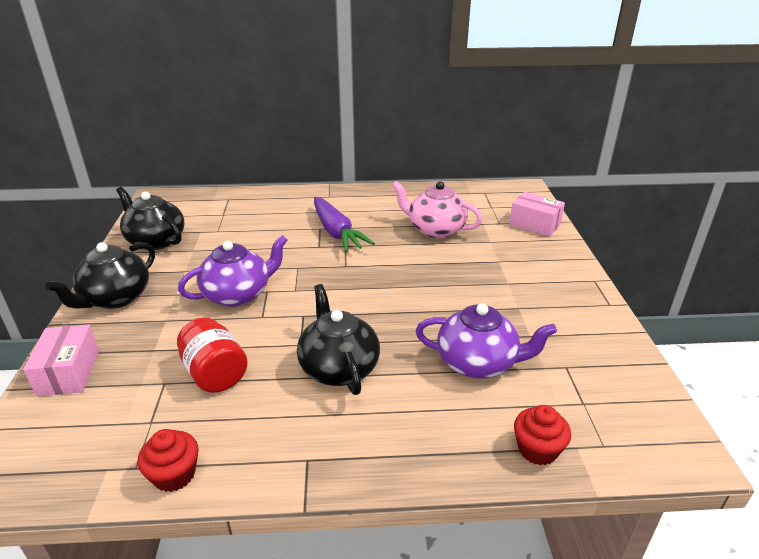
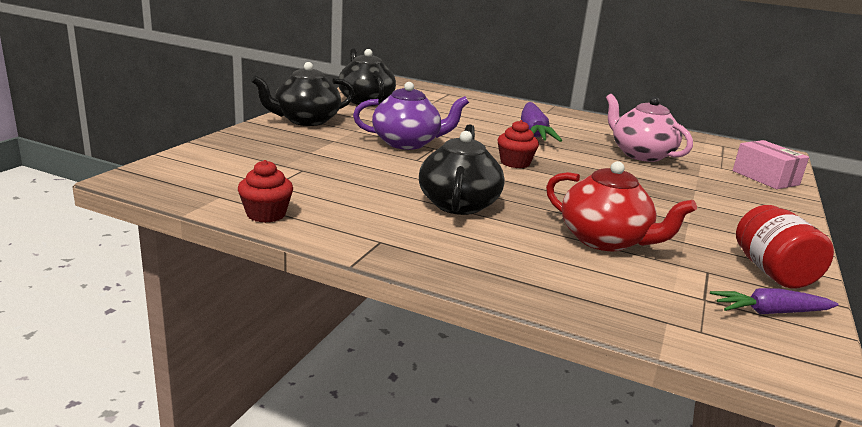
camera: 25 degrees right, 10 degrees down
(69, 372) = (237, 145): pink box -> none
(215, 373) = (347, 176): red jar -> red jar (772, 272)
(478, 363) = (605, 240): purple teapot -> red teapot
(537, 449) = (617, 308): red cupcake -> red cupcake (515, 163)
(629, 396) = (769, 312): none -> purple carrot

